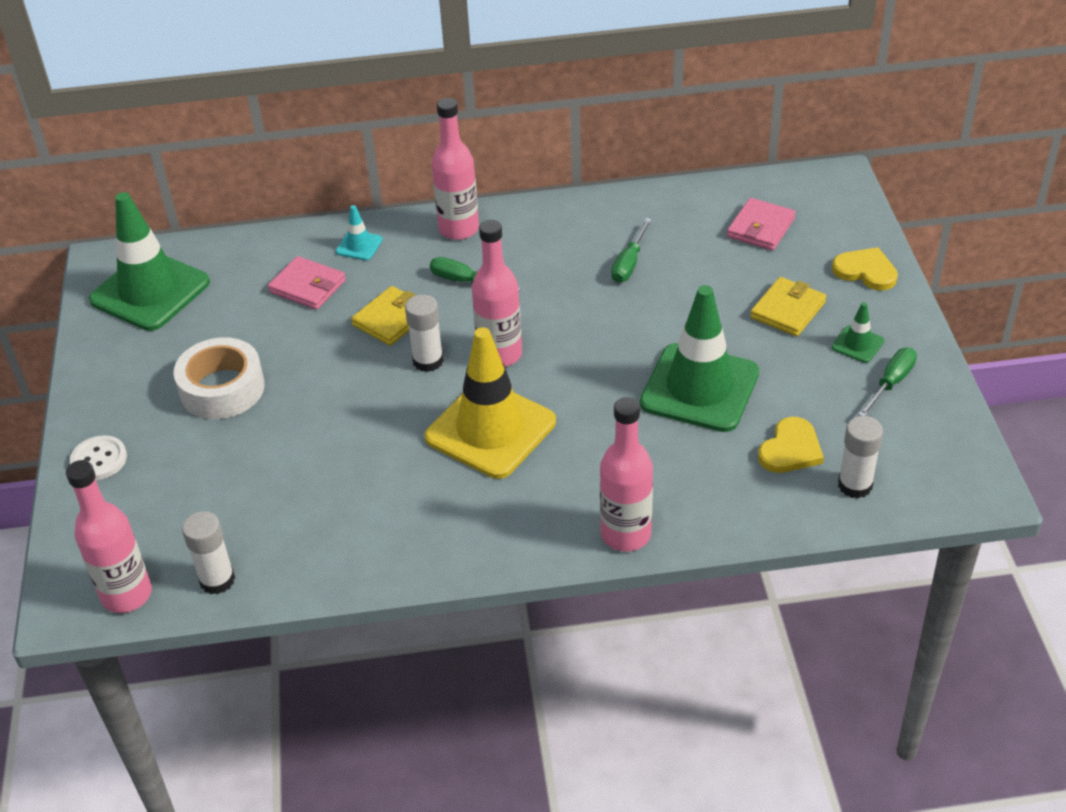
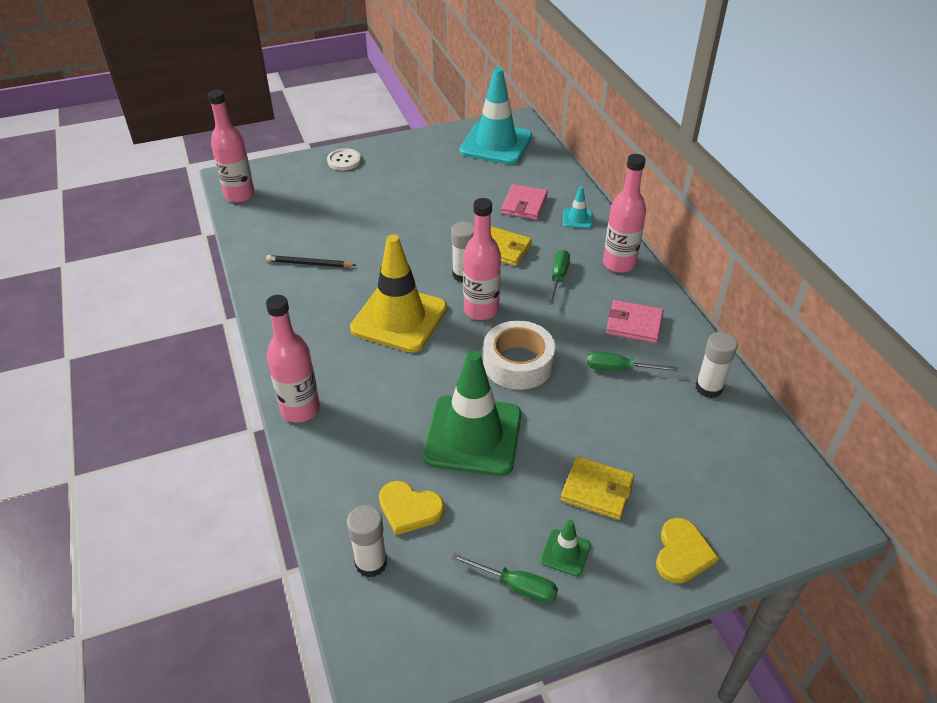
camera: 75 degrees right, 0 degrees up
(150, 291) = (496, 144): green traffic cone -> turquoise traffic cone
(217, 580) = (251, 225): white glue stick -> white glue stick (708, 388)
(222, 388) = (414, 191): white tape -> white tape (518, 363)
(344, 513) = (309, 264): none -> black pencil
(761, 228) = (712, 457): pink wallet -> pink wallet (634, 324)

